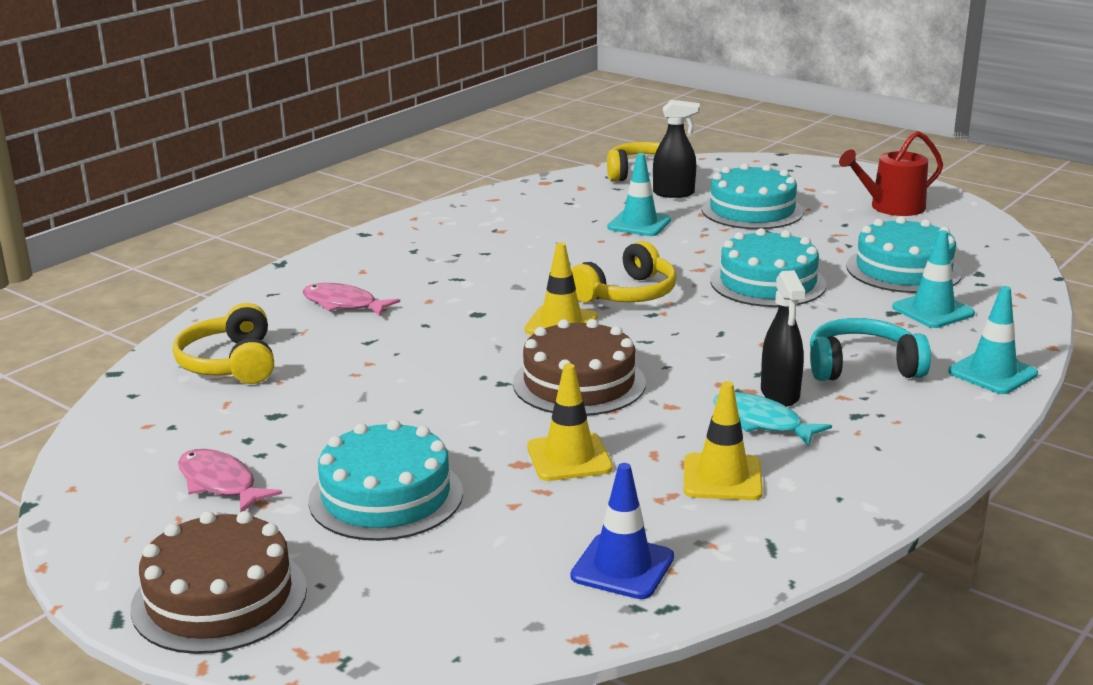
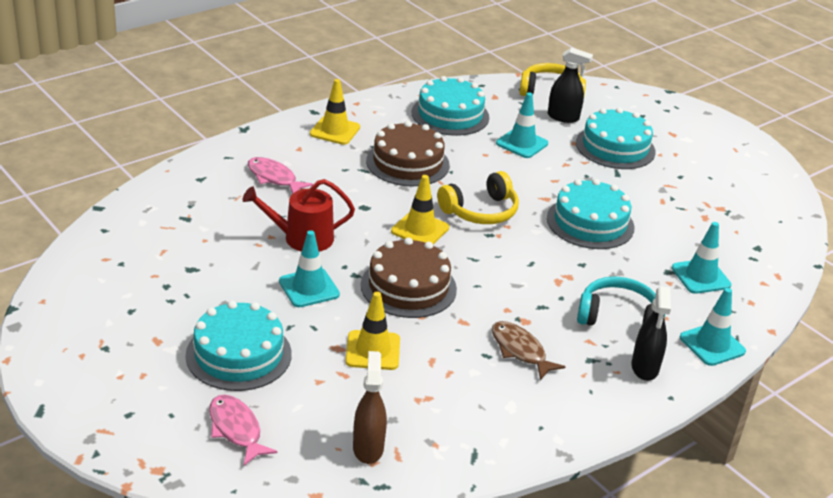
camera: 10 degrees right, 10 degrees up
(219, 598) = (106, 410): brown cake -> brown cake (407, 163)
(220, 483) = (136, 319): pink fish -> pink fish (236, 429)
(230, 363) = (177, 216): yellow headphones -> none
(447, 407) = (309, 288): none -> turquoise traffic cone
(622, 567) = (368, 448): blue traffic cone -> brown spray bottle
(722, 478) = (469, 391): yellow traffic cone -> yellow traffic cone (335, 131)
(762, 422) = (520, 350): turquoise fish -> brown fish
(780, 394) = (545, 329): black spray bottle -> black spray bottle (645, 368)
(891, 207) = (727, 166): red watering can -> red watering can (302, 238)
(903, 269) = (701, 232): turquoise cake -> turquoise cake (450, 115)

